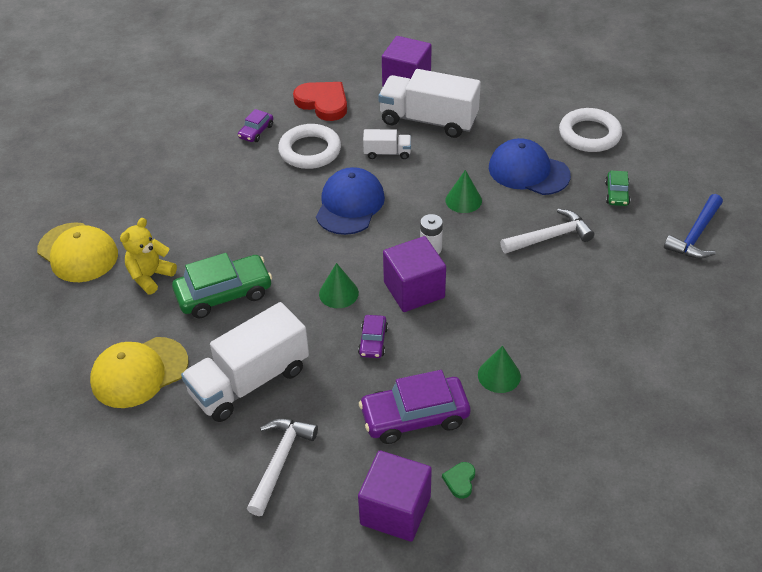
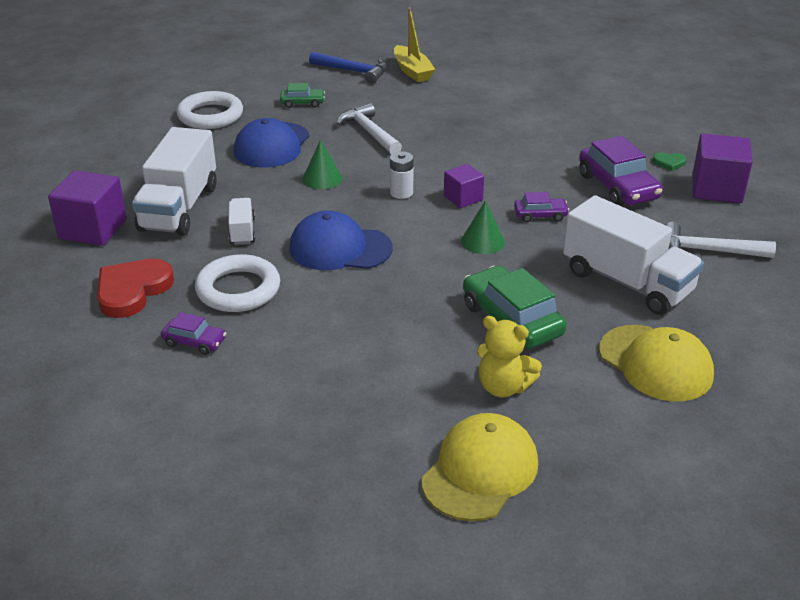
camera: 100 degrees left, 10 degrees down
(414, 290) = (463, 198): purple cube -> purple cube, size x0.59
(499, 375) = (551, 151): green cone -> none
(700, 284) = (412, 71): none -> yellow boat

